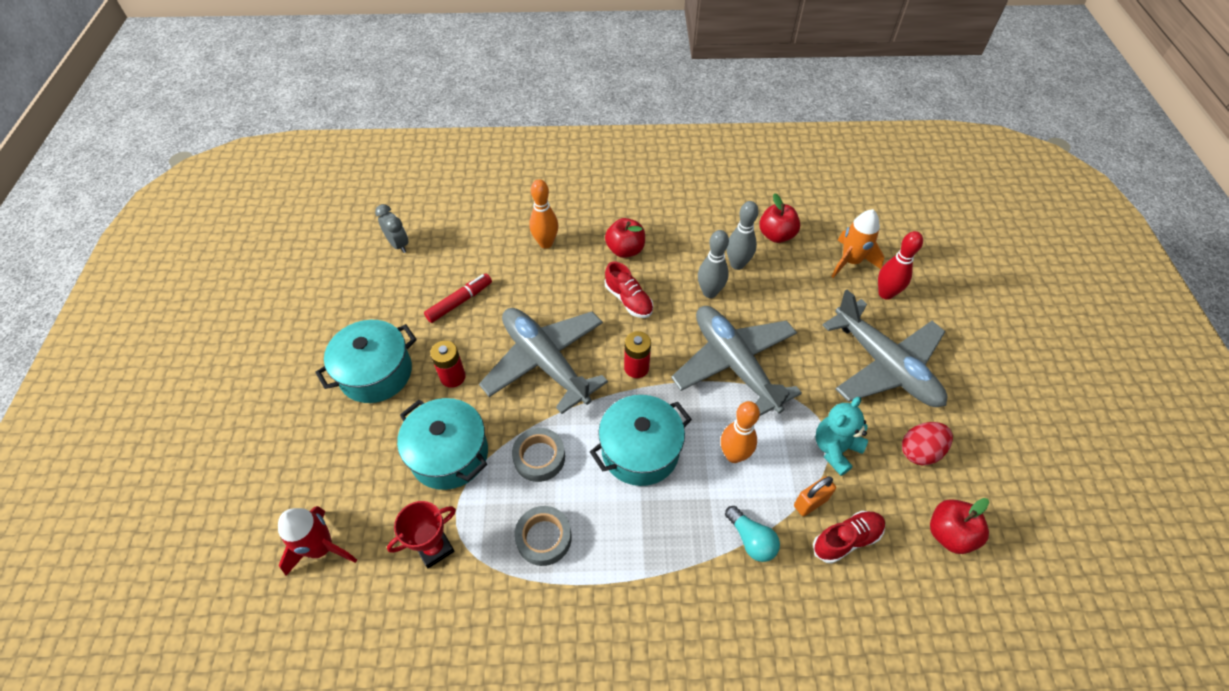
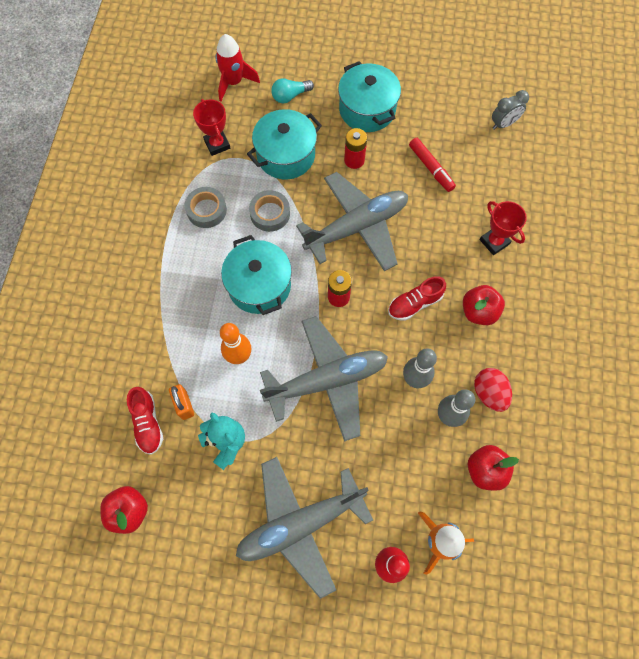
camera: 100 degrees right, 15 degrees up
(546, 243) = (494, 242): orange bowling pin -> red trophy
(751, 540) = (167, 350): turquoise light bulb -> turquoise light bulb (290, 96)
(920, 451) = (206, 519): red egg -> red egg (489, 393)

